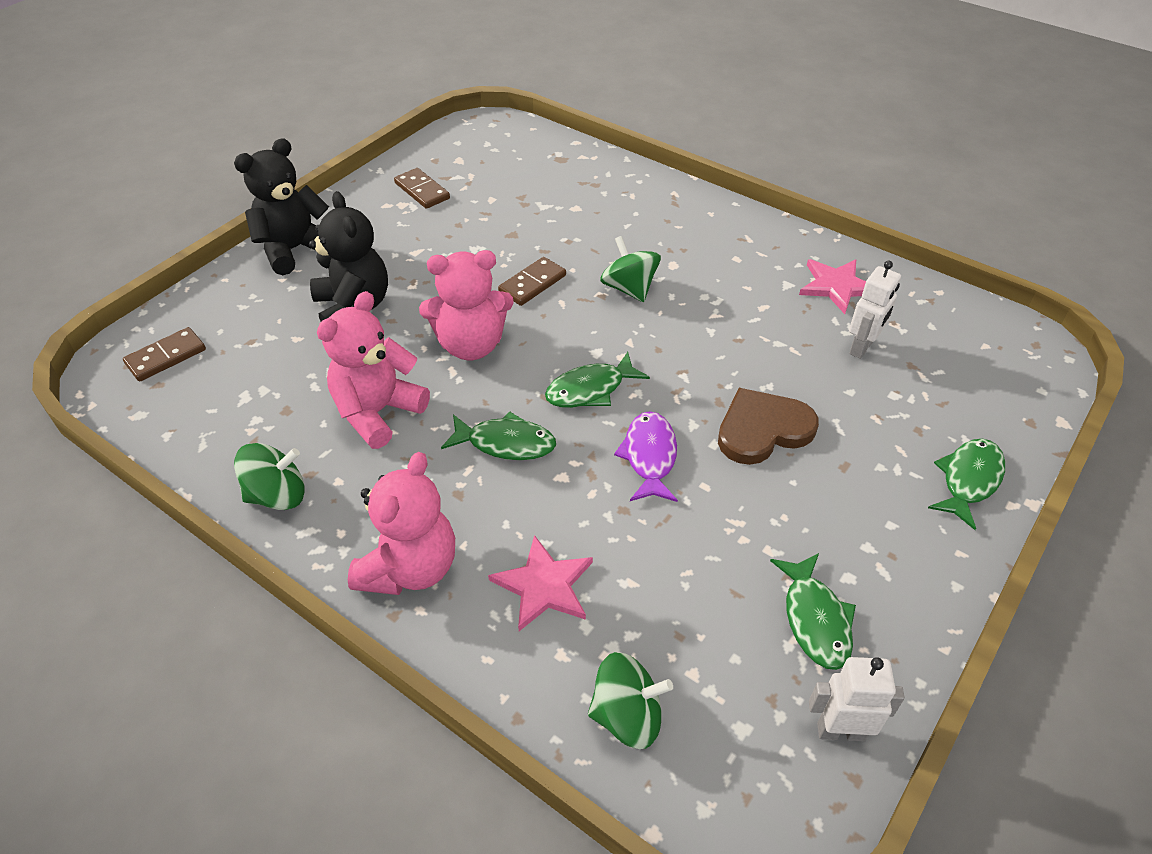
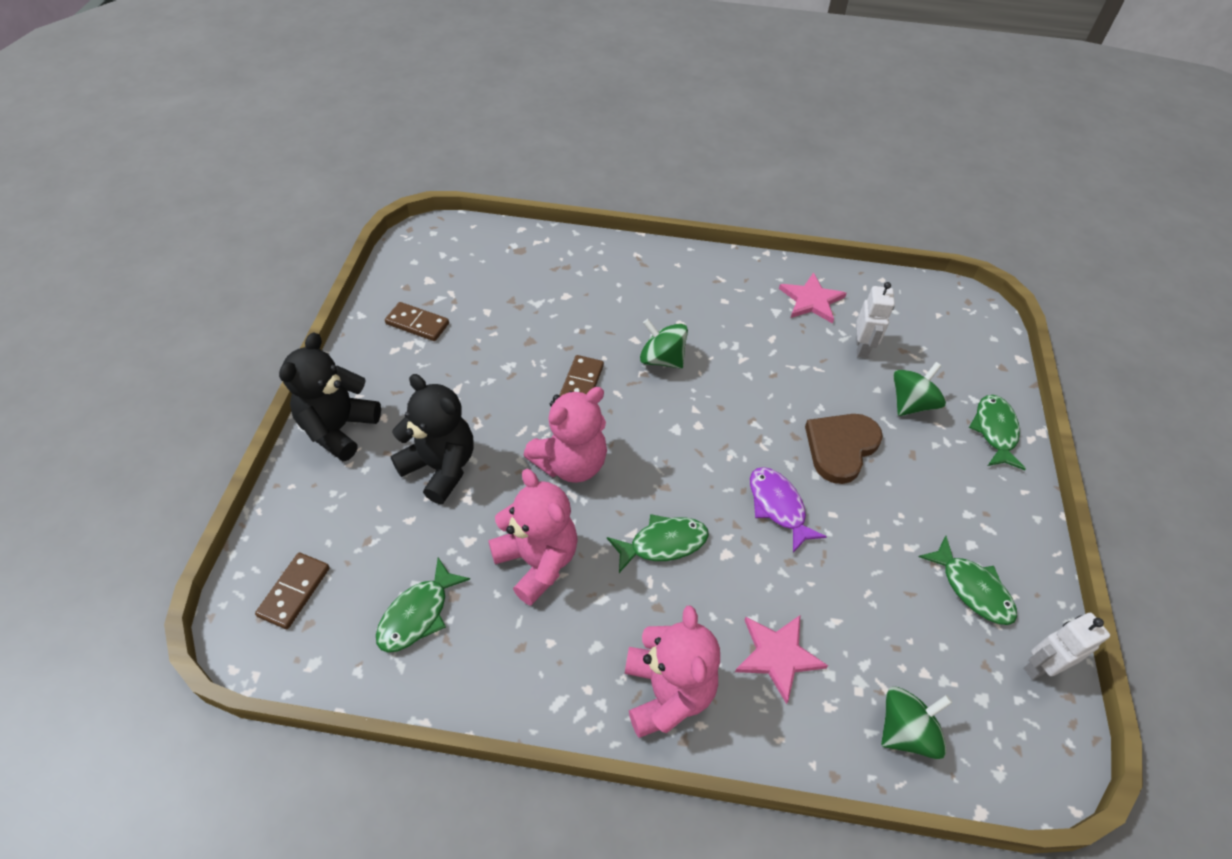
camera: 30 degrees left, 5 degrees up
(277, 495) = (507, 681): green spinning top -> green spinning top (911, 403)
(378, 412) = (537, 562): pink teddy bear -> pink teddy bear turned 135 degrees clockwise
(590, 389) = (695, 465): green fish -> green fish (418, 614)

